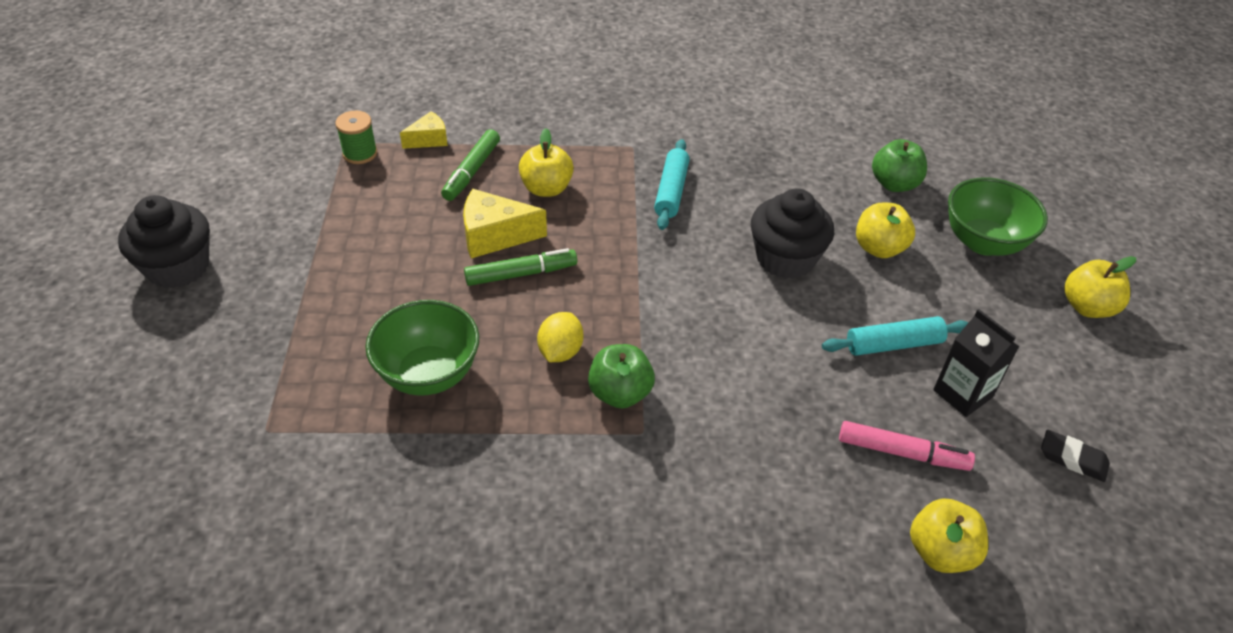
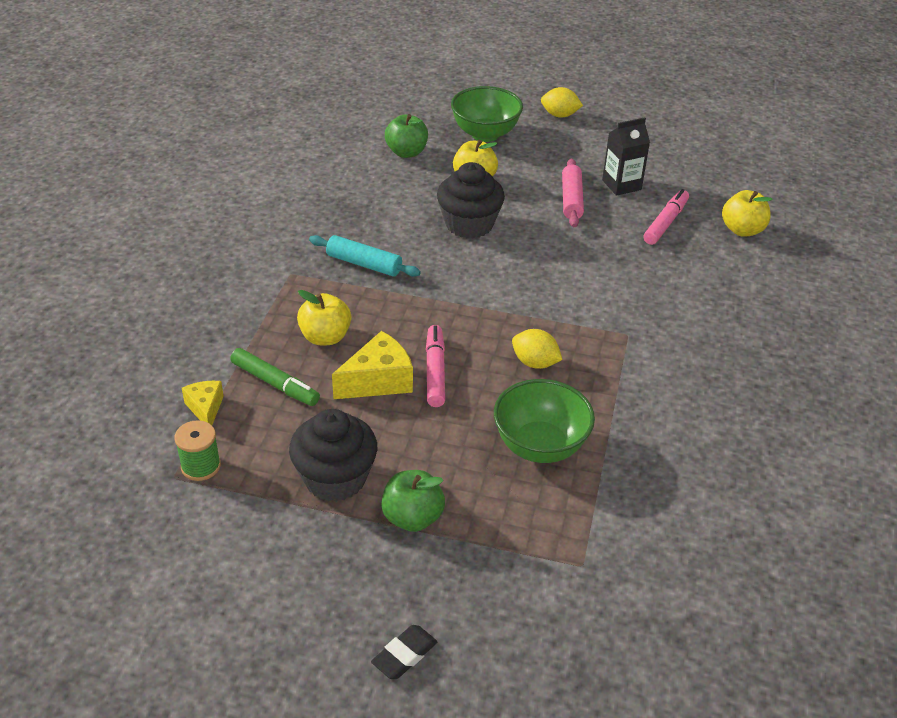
camera: 75 degrees left, 5 degrees down
(178, 267) = (329, 637): black cupcake -> black cupcake (335, 478)
(495, 236) = (378, 381): yellow cheese -> yellow cheese turned 135 degrees counterclockwise
(521, 274) = (435, 371): green marker -> pink marker
(620, 393) = (587, 338): green apple -> green apple (412, 517)
(893, 344) = (571, 200): turquoise rolling pin -> pink rolling pin
(1072, 459) = (680, 161): black eraser -> black eraser (404, 655)
(1087, 307) = (559, 115): yellow apple -> yellow lemon

